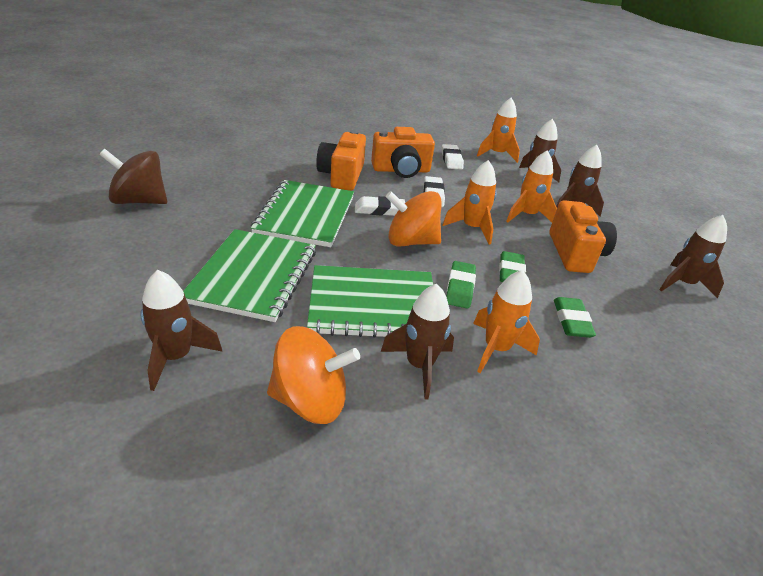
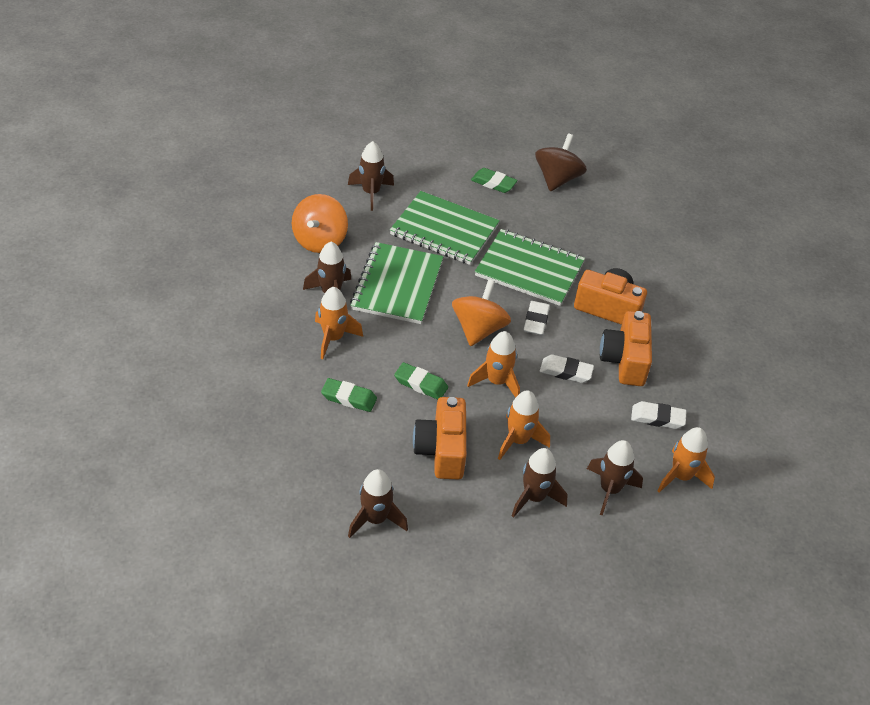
camera: 105 degrees right, 10 degrees up
(460, 288) = (406, 341): green eraser -> green eraser (493, 183)
(575, 253) = (442, 450): orange camera -> orange camera turned 75 degrees clockwise

